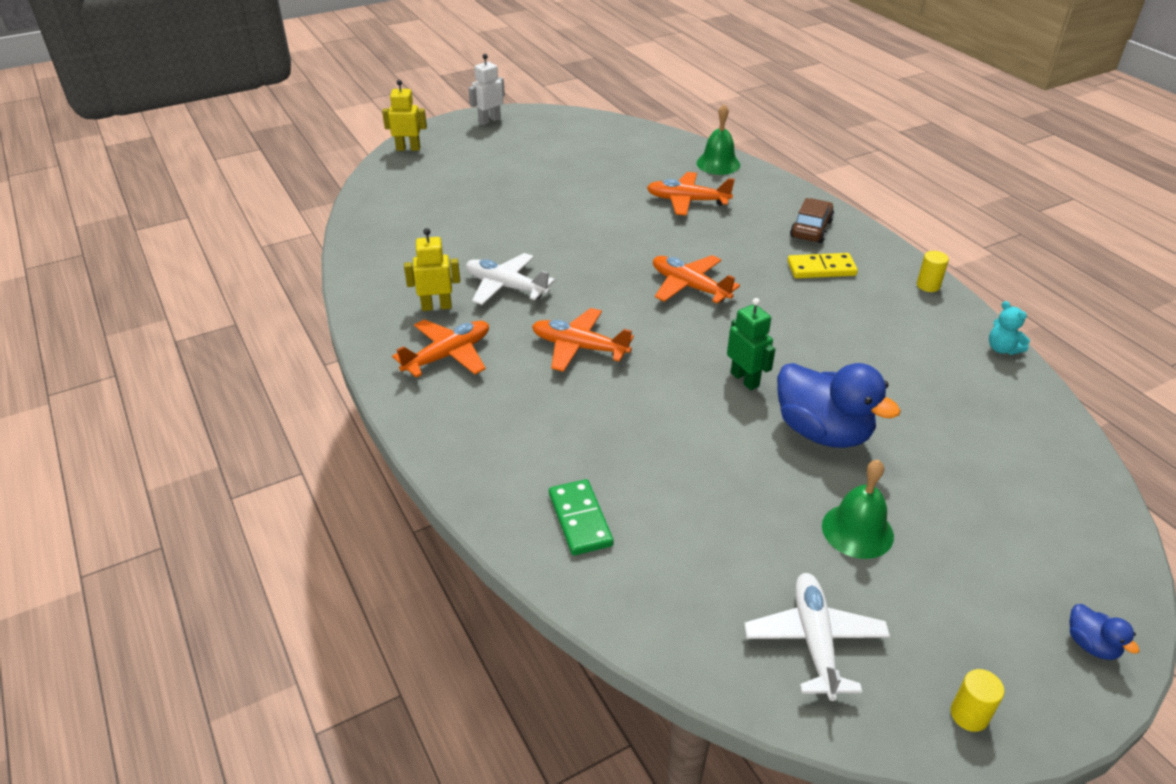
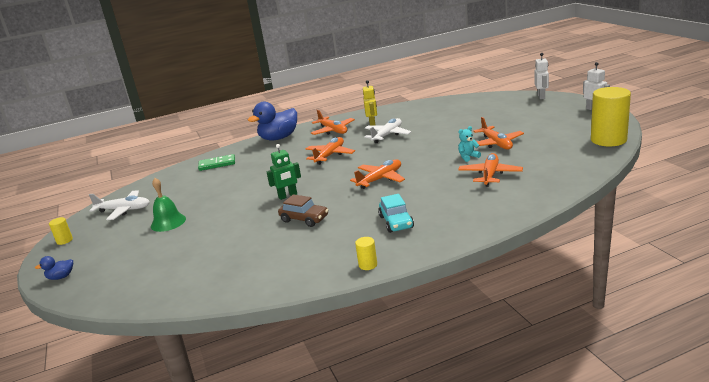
camera: 100 degrees right, 15 degrees down
(408, 148) = (541, 96): yellow robot -> white robot
(583, 192) = (496, 144): none -> orange plane
(598, 124) = (608, 140): none -> yellow cylinder
(718, 164) = (555, 184): green bell -> none
(811, 229) = (453, 220): brown car -> brown car (304, 219)
(821, 269) = (396, 222): yellow domino -> turquoise car
(822, 432) = (236, 216): blue duck -> blue duck (279, 138)
(1002, 349) = (281, 288): turquoise teddy bear -> turquoise teddy bear (468, 157)

